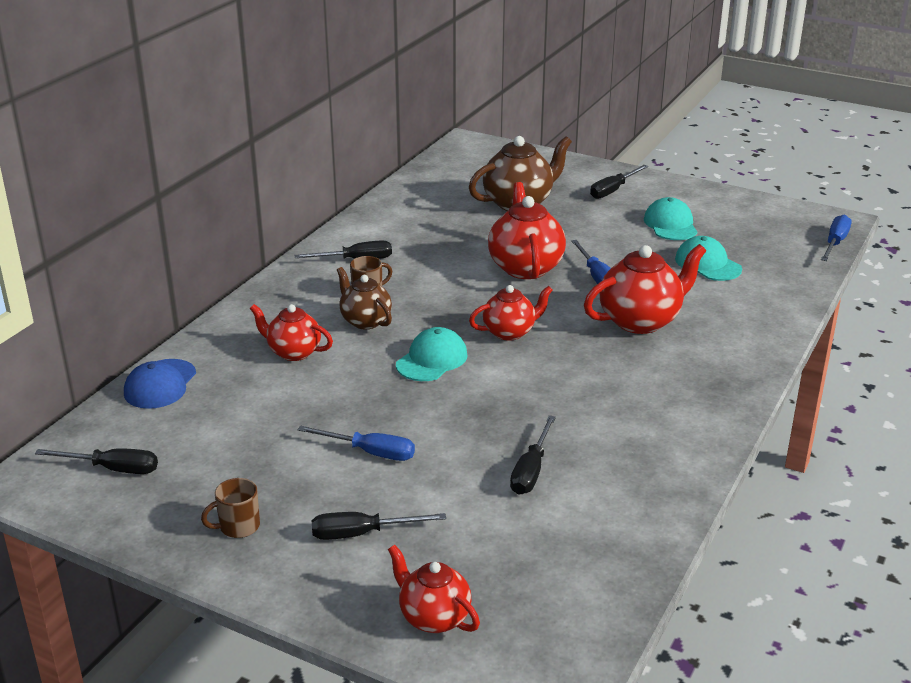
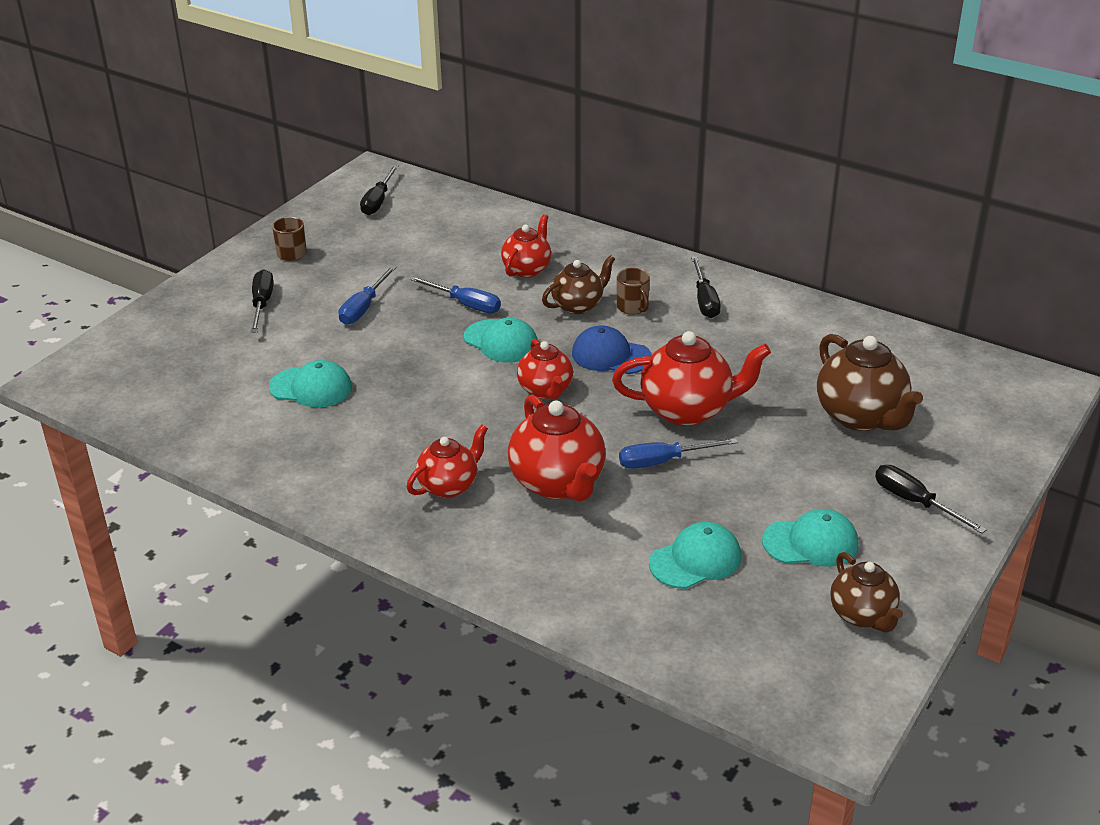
camera: 95 degrees right, 5 degrees up
(160, 384) = (487, 211): blue cap -> blue cap (611, 355)
(433, 617) = (158, 333): red teapot -> red teapot (449, 486)
(531, 471) = (311, 388): black screwdriver -> turquoise cap
(734, 211) = (862, 615): none -> brown teapot
(835, 243) = (764, 707): blue screwdriver -> blue screwdriver (465, 304)

